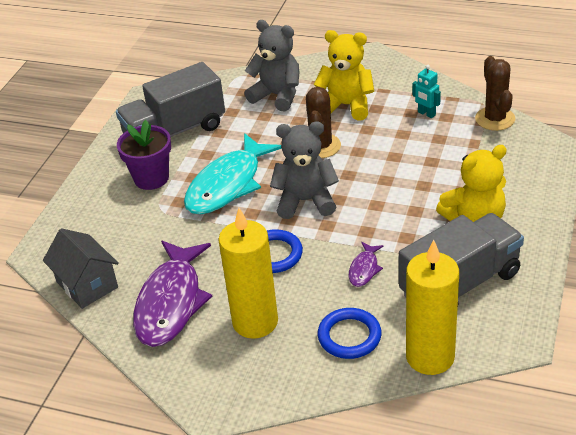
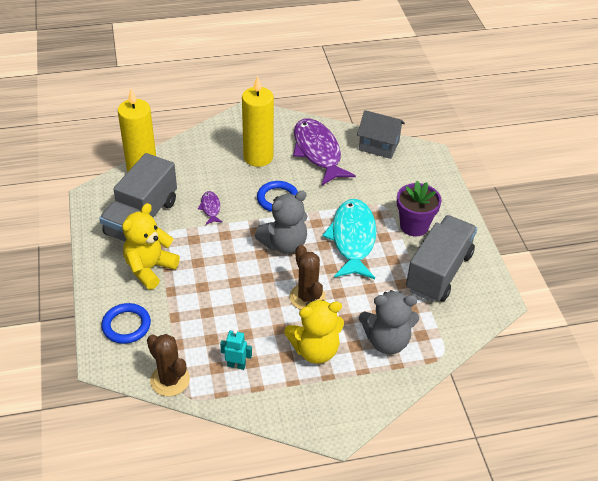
camera: 145 degrees right, 5 degrees up
(349, 336) = (196, 166): blue ring -> blue ring (126, 325)

